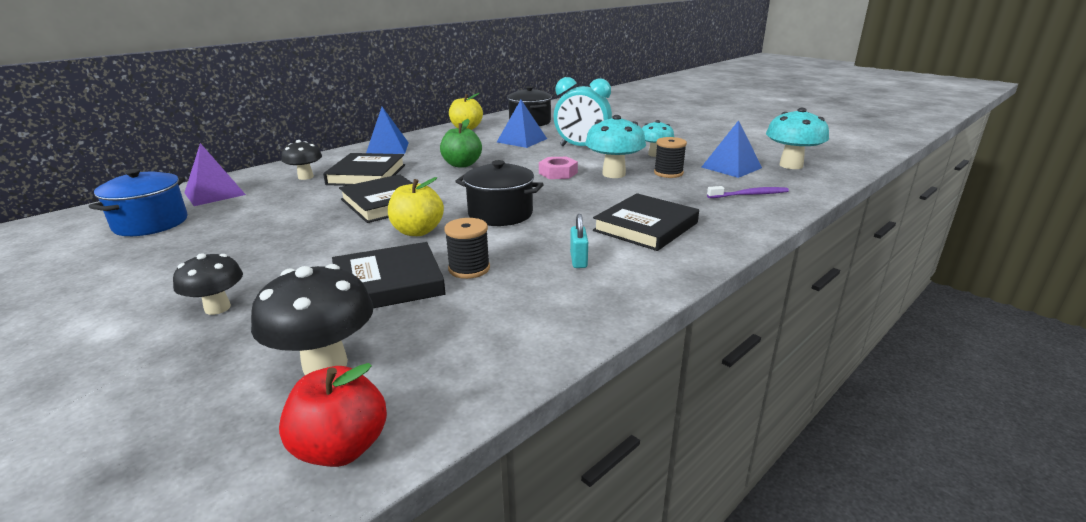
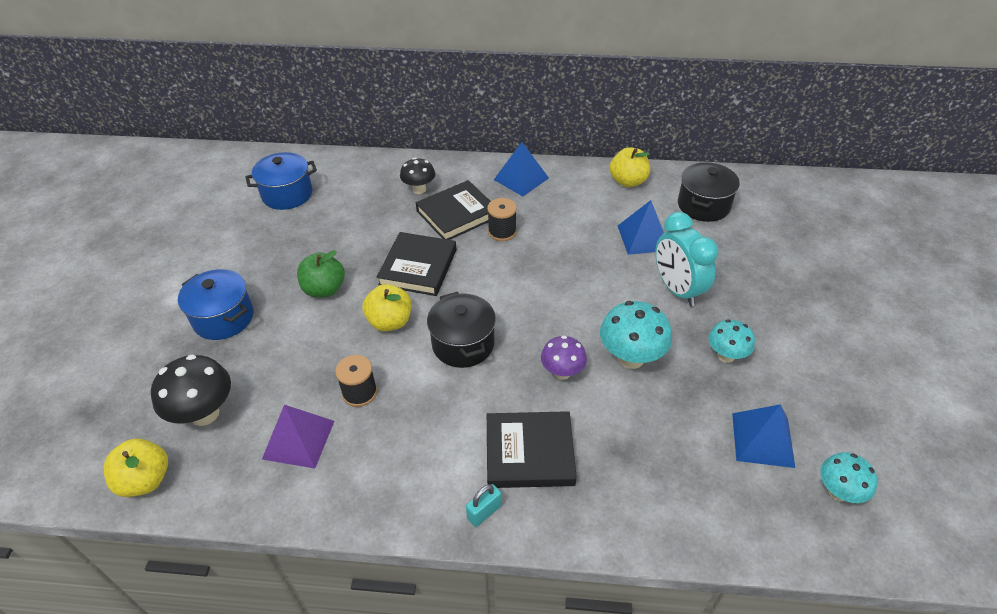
camera: 50 degrees right, 20 degrees up
(214, 193) = (350, 177): purple pyramid -> purple pyramid (298, 439)
(217, 308) = (223, 318): black mushroom -> blue pot
(341, 448) = (145, 480): red apple -> yellow apple
(388, 283) = (307, 367): black book -> none
(462, 164) = (537, 247): green apple -> green apple (324, 289)
(558, 173) = (588, 318): pink nut -> none
(578, 260) = (426, 446): turquoise padlock -> turquoise padlock (484, 512)
(590, 194) = (562, 372): none -> purple mushroom
(668, 173) = (681, 397): black spool -> black spool (502, 232)
(749, 195) = (693, 494): purple toothbrush -> none
(791, 165) = (838, 492): turquoise mushroom -> turquoise mushroom, size x0.64

